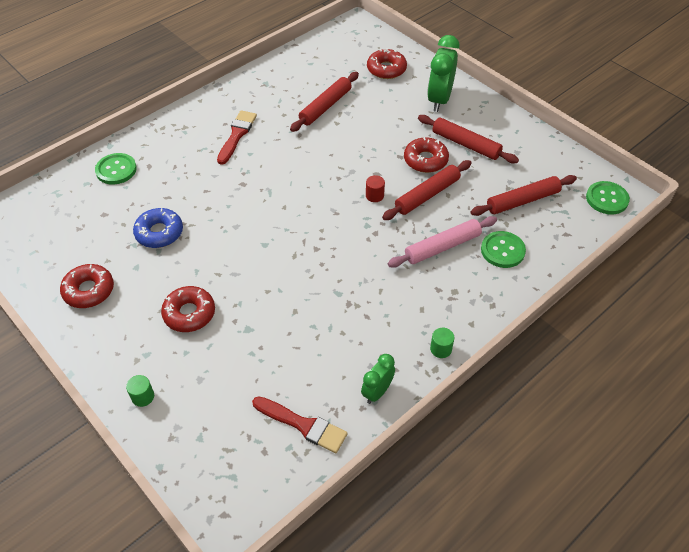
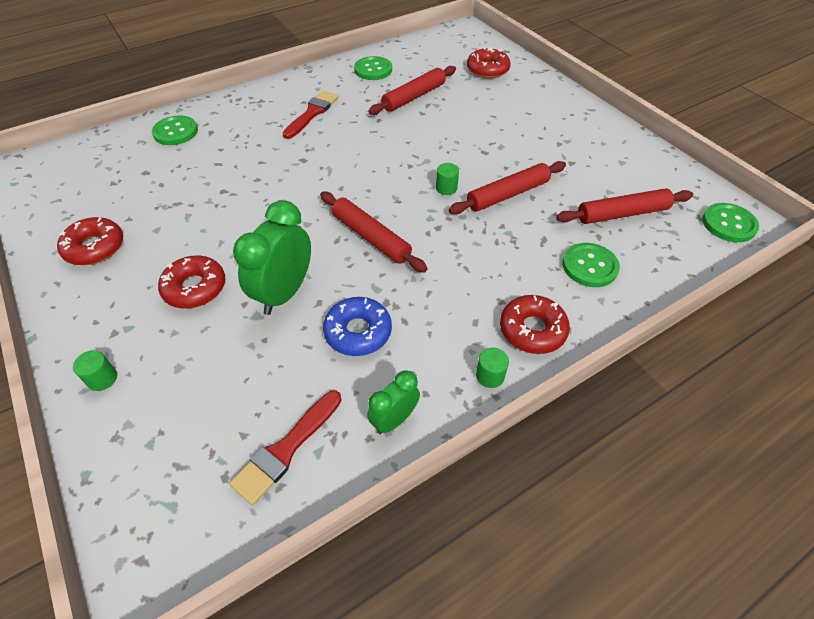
camera: 10 degrees right, 0 degrees up
(159, 233) = (195, 197): blue donut -> blue donut (358, 332)
(280, 81) = (373, 70): none -> green button
(303, 425) = (286, 449): red brush -> red brush turned 90 degrees clockwise
(374, 195) = (446, 188): red cylinder -> green cylinder
(425, 160) = (513, 159): red donut -> red donut (532, 330)
(439, 100) = (540, 102): green clock -> green clock (285, 293)
(442, 247) = (515, 253): pink rolling pin -> none
(466, 144) = (562, 148): red rolling pin -> red rolling pin (371, 237)

